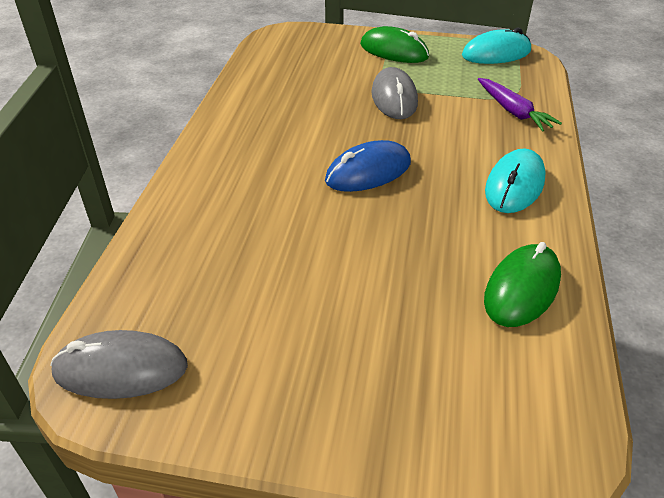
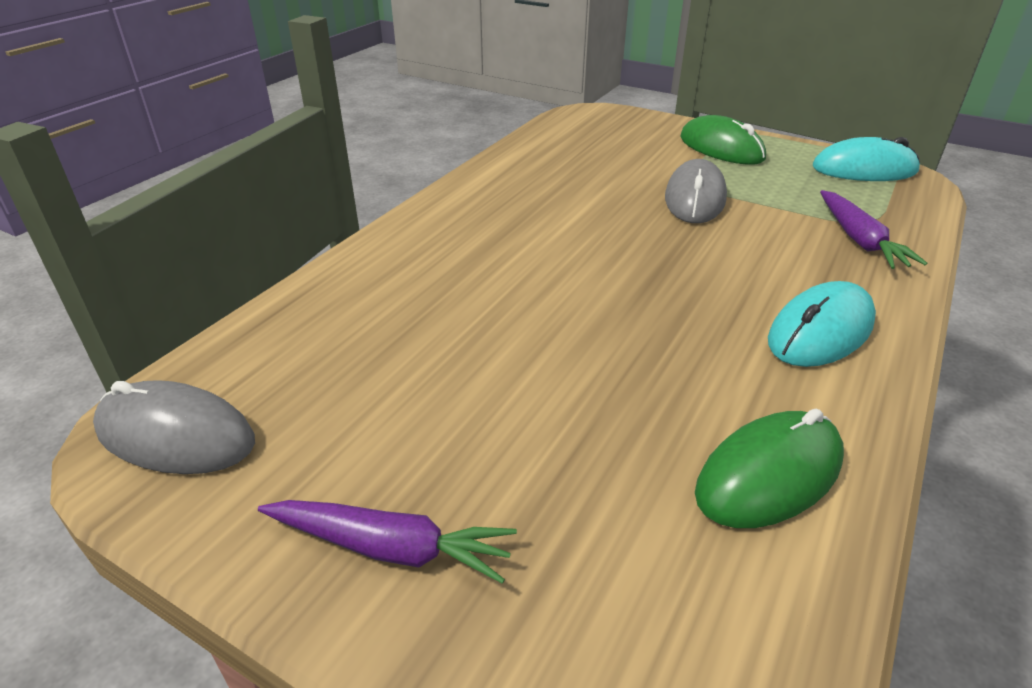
camera: 20 degrees right, 5 degrees down
(320, 399) = (389, 547): none -> purple carrot
(368, 172) = (615, 275): blue mouse -> none

